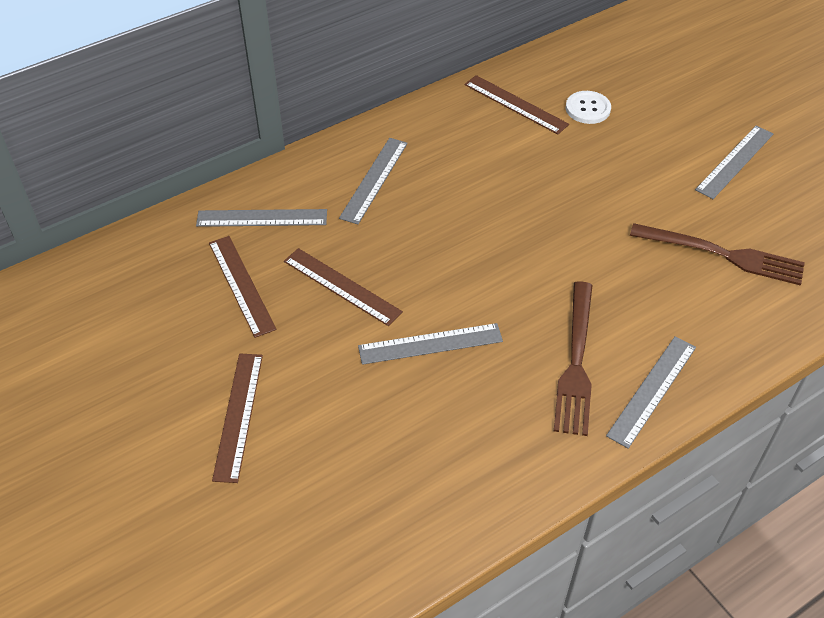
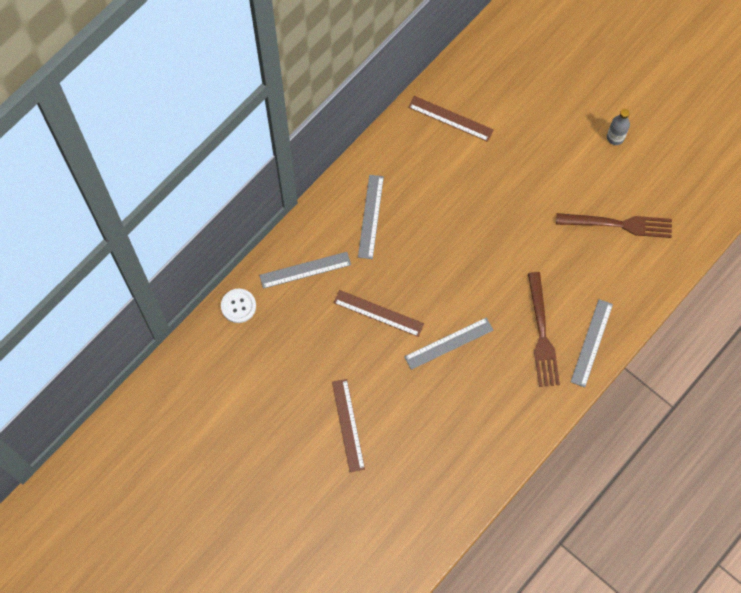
camera: 15 degrees left, 20 degrees up
(241, 285) = (312, 329): brown ruler -> none
(587, 109) = (503, 110): white button -> white button (238, 306)
(734, 161) = (615, 137): grey ruler -> grey bottle

